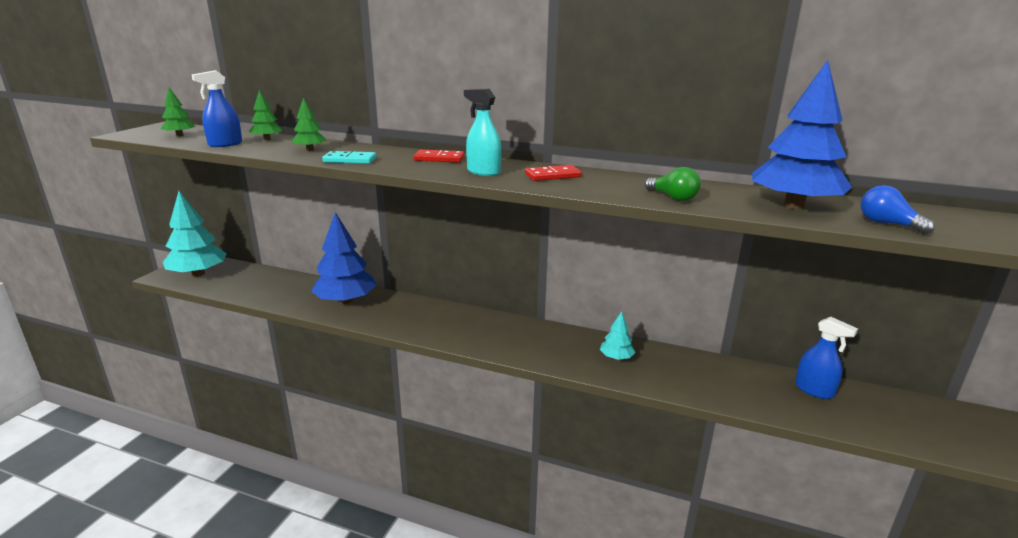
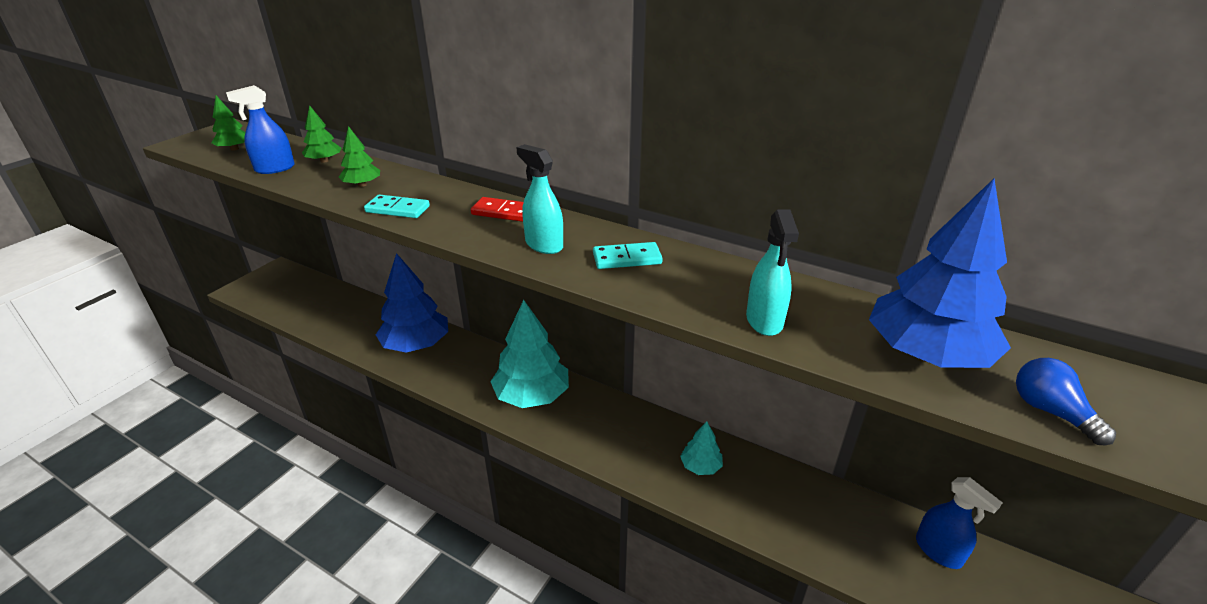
camera: 10 degrees right, 10 degrees up
(198, 274) = (274, 290): turquoise tree -> turquoise tree (532, 396)
(552, 176) = (627, 258): red domino -> turquoise domino
(673, 198) = (764, 321): green light bulb -> turquoise spray bottle

